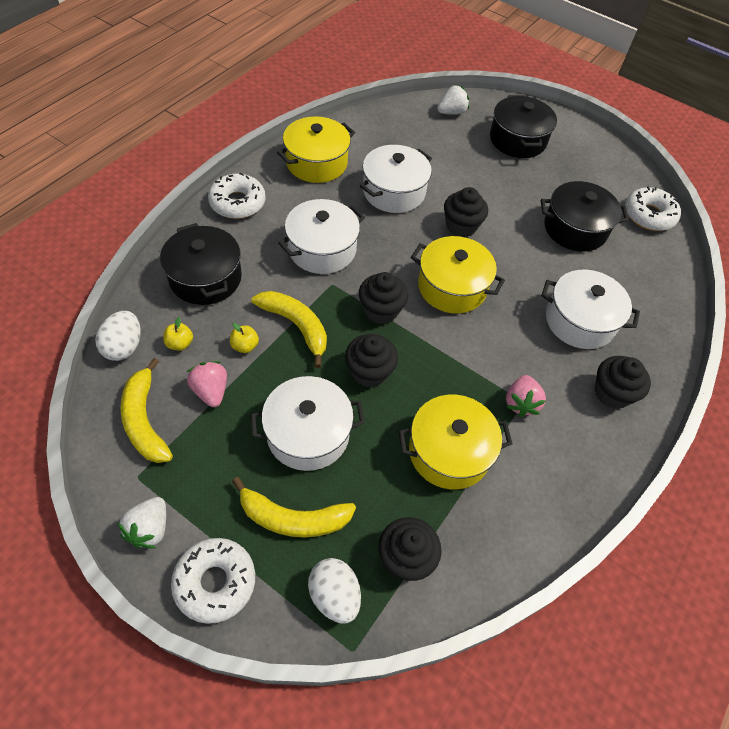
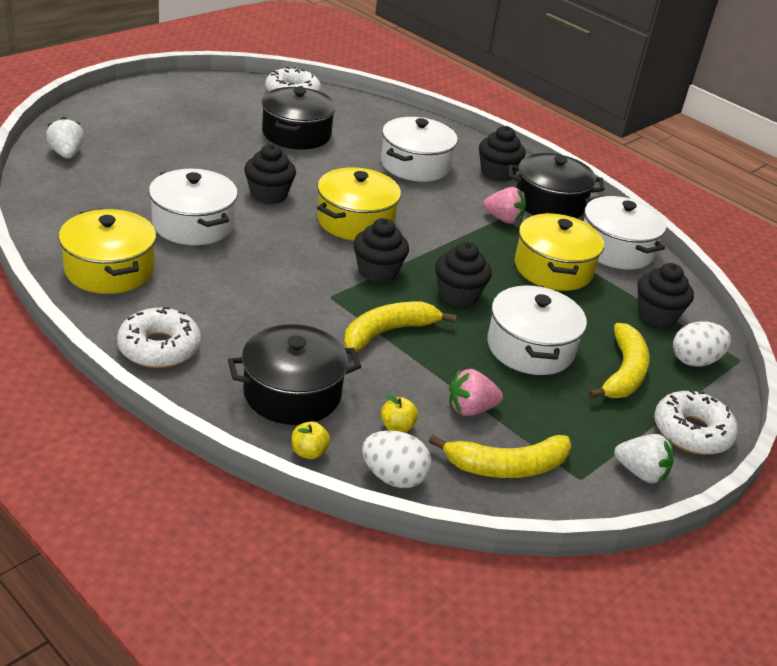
camera: 80 degrees left, 20 degrees down
(245, 346) = (410, 375): yellow apple -> yellow apple (309, 452)
(322, 249) = (272, 293): white pot -> white pot (616, 249)
(517, 140) = (143, 127): black pot -> black pot (549, 203)

